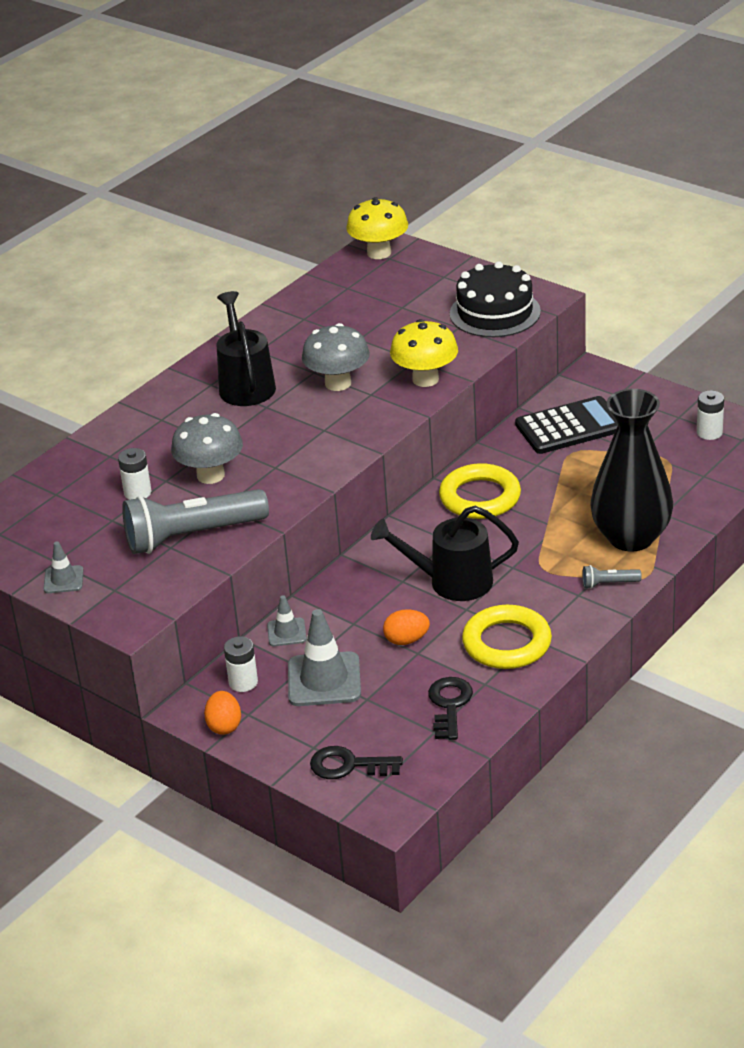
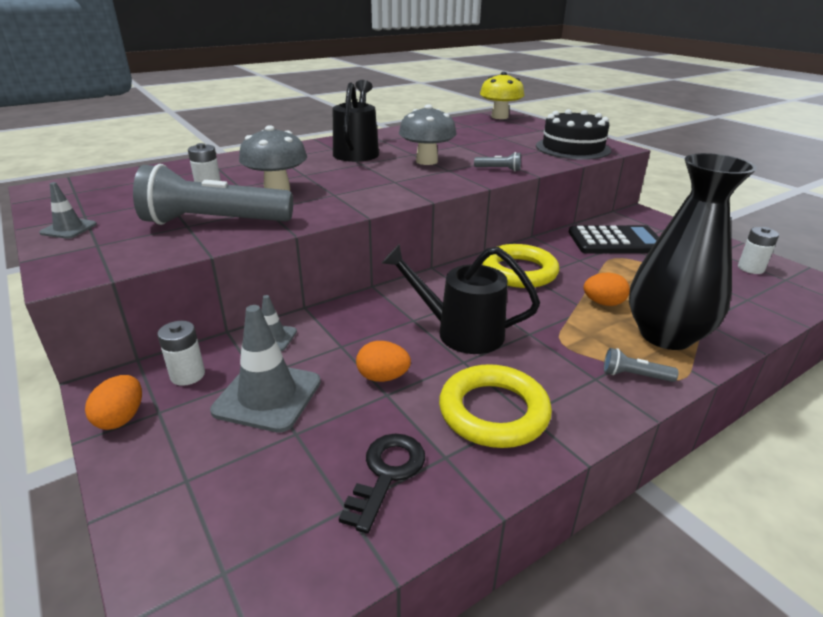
camera: 15 degrees right, 5 degrees down
(348, 765) = (202, 526): black key -> none
(425, 379) = (499, 169): yellow mushroom -> grey flashlight
(571, 516) = (603, 303): none -> orange egg

